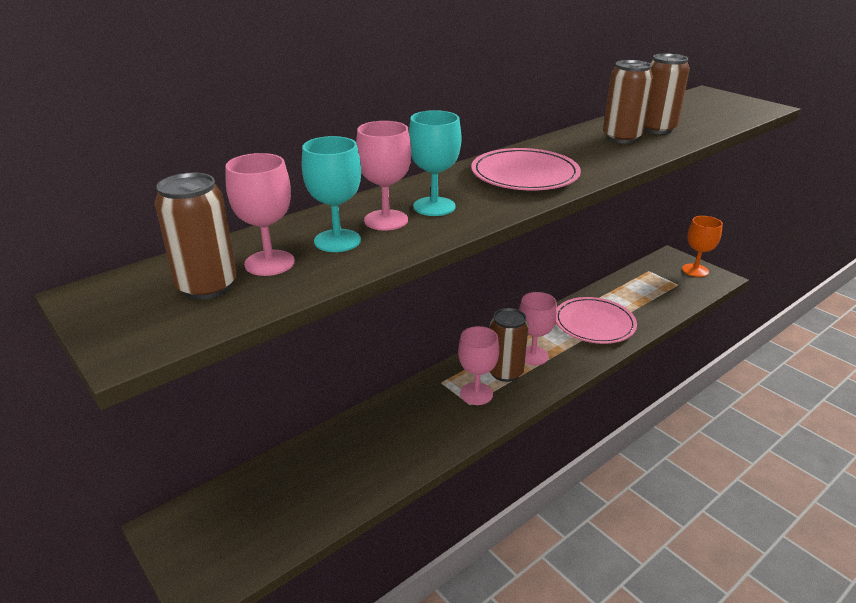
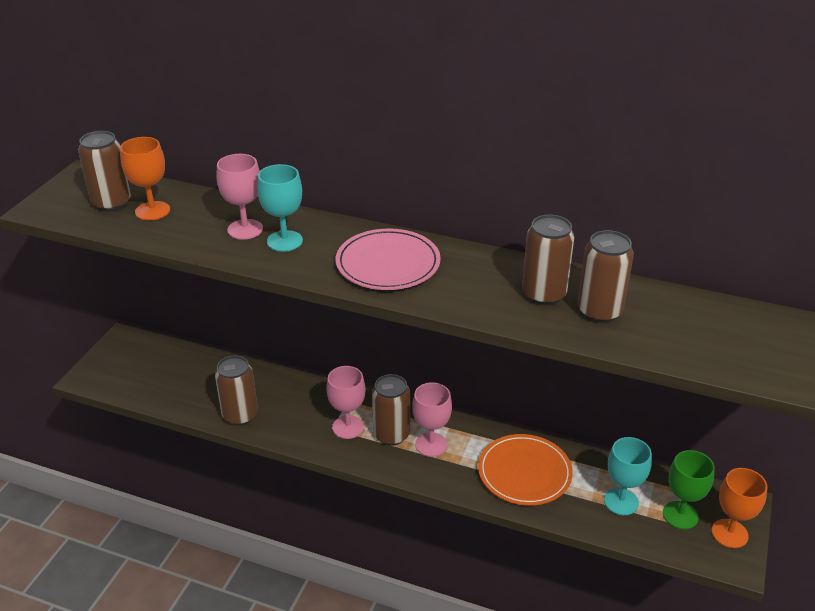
camera: 60 degrees right, 5 degrees up
(269, 263) = (152, 211): pink goblet -> orange goblet
(337, 241) = (199, 222): turquoise goblet -> turquoise goblet (621, 501)
(400, 461) = (240, 415): none -> brown can
(594, 323) = (524, 472): pink plate -> orange plate
(671, 280) = (680, 515): none -> green goblet

